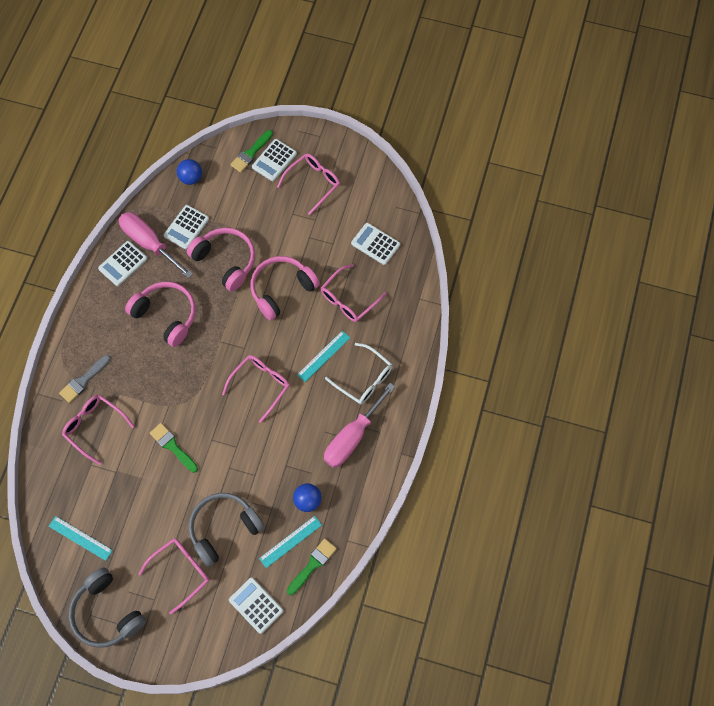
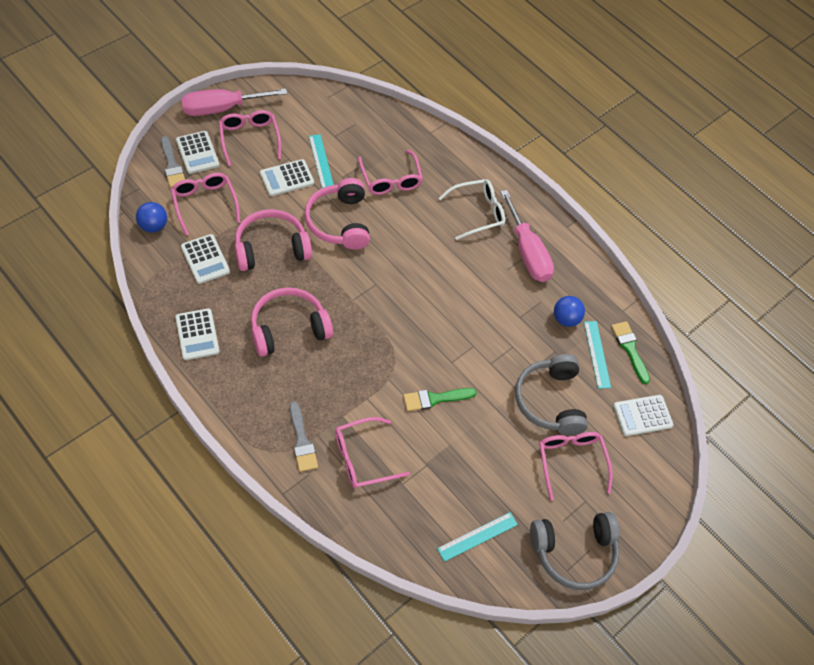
camera: 65 degrees left, 10 degrees down
(149, 243) = (194, 299): pink screwdriver -> pink screwdriver (222, 108)
(251, 153) = (172, 165): green brush -> grey brush
(261, 385) = (424, 292): pink glasses -> pink glasses (204, 203)
(323, 356) = (432, 229): turquoise ruler -> turquoise ruler (321, 161)
(375, 244) = (352, 131): white calculator -> white calculator (287, 178)

